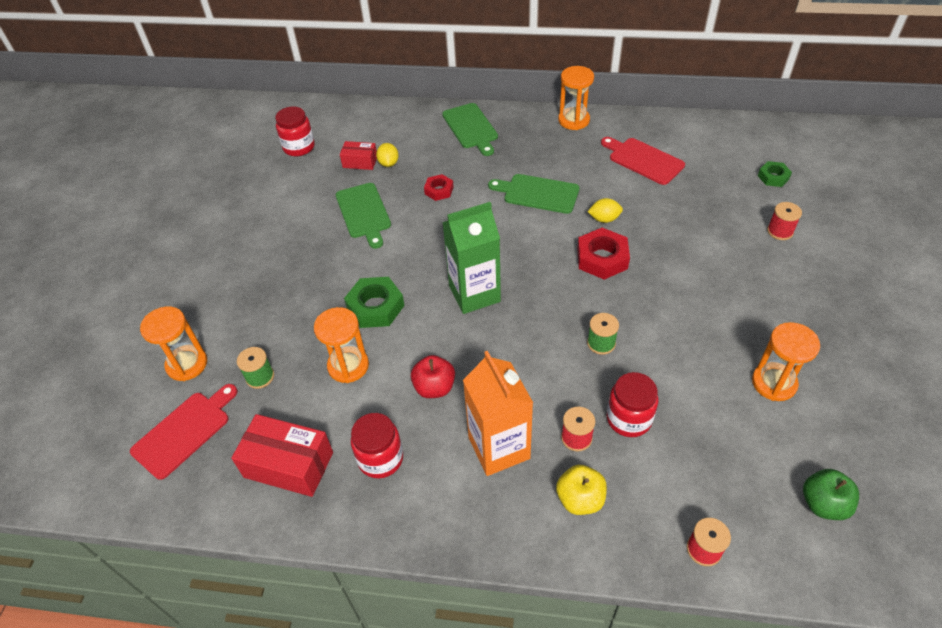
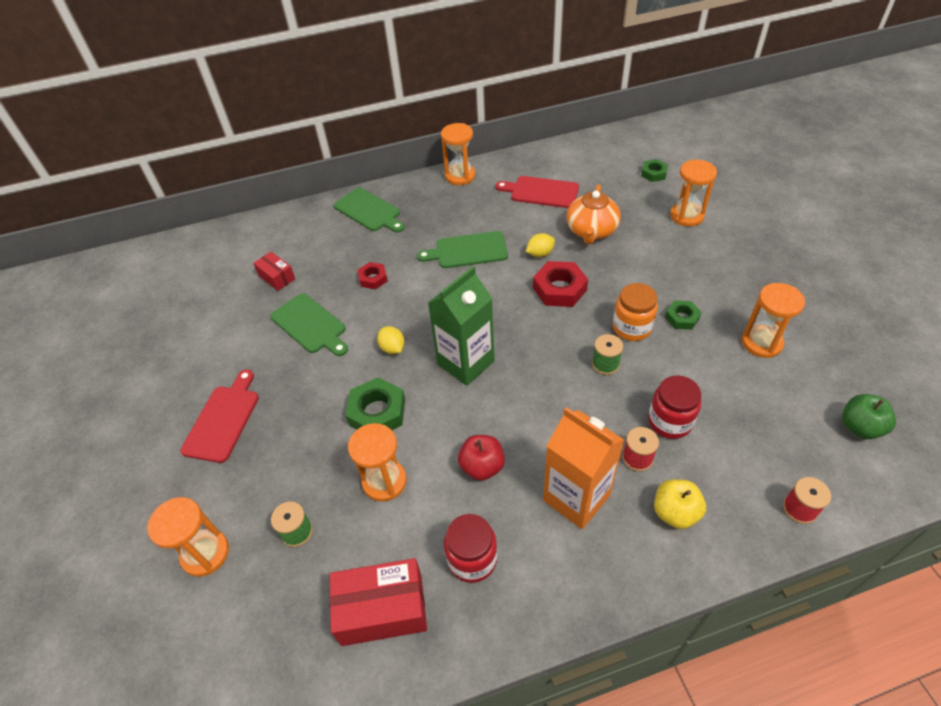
camera: 25 degrees left, 0 degrees up
(184, 431) = (245, 628): red cutting board -> red cutting board (223, 420)
(299, 147) = (202, 283): red jar -> none
(360, 162) = (277, 277): red box -> red box turned 60 degrees clockwise
(388, 163) = (307, 269): yellow lemon -> yellow lemon (392, 348)
(649, 319) = (632, 328): none -> orange jar
(669, 214) = (591, 231): none -> orange teapot
(706, 329) = (682, 318): none -> green nut
(780, 231) = (686, 216): red spool -> orange hourglass

